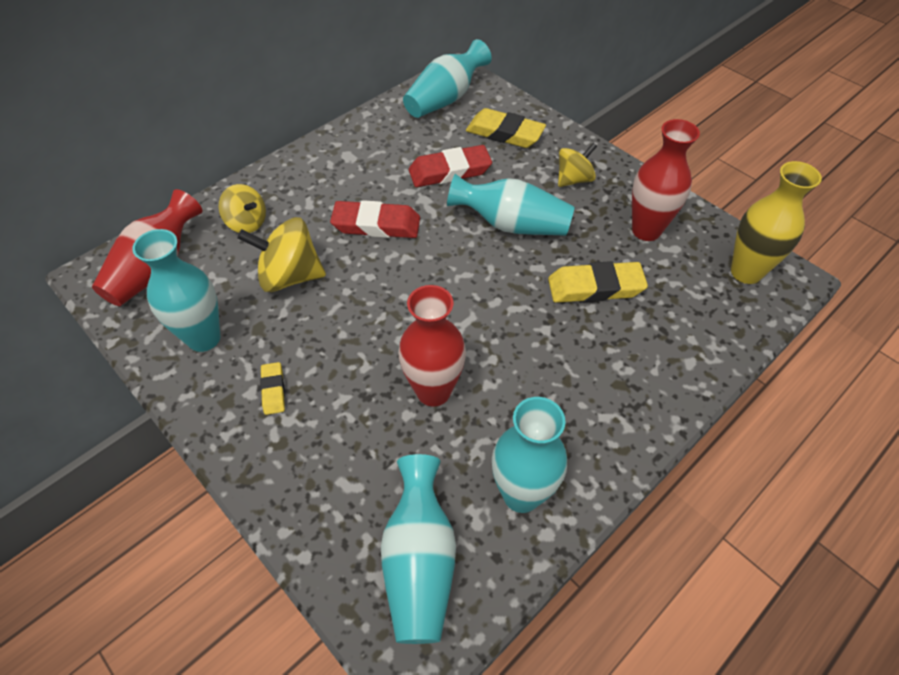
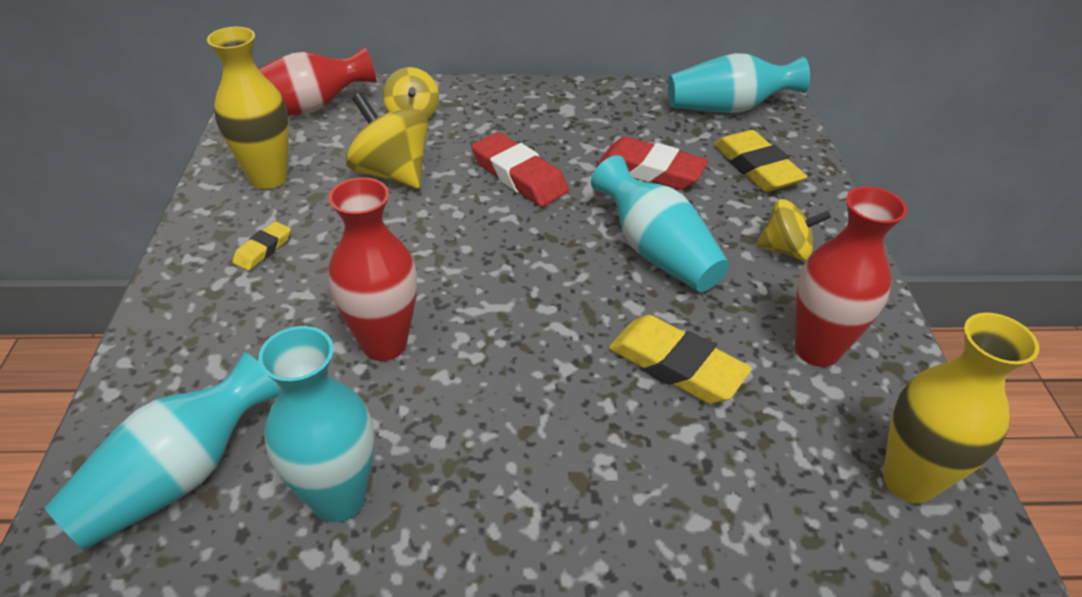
camera: 40 degrees right, 10 degrees down
(204, 338) = (268, 178): turquoise vase -> yellow vase

